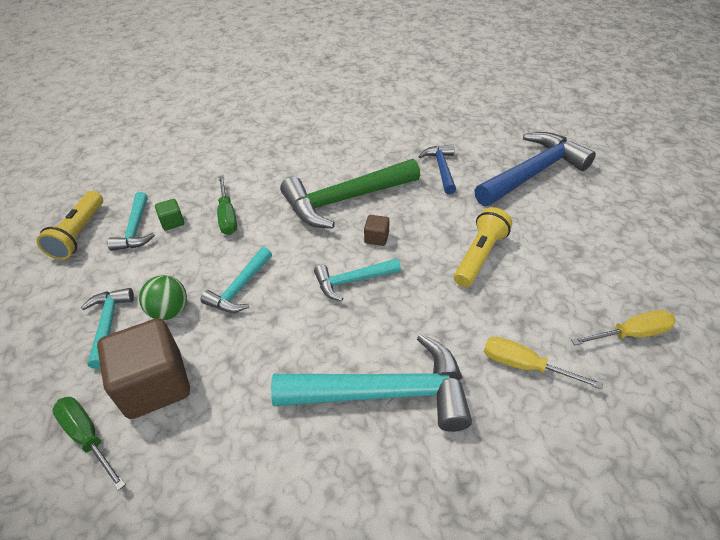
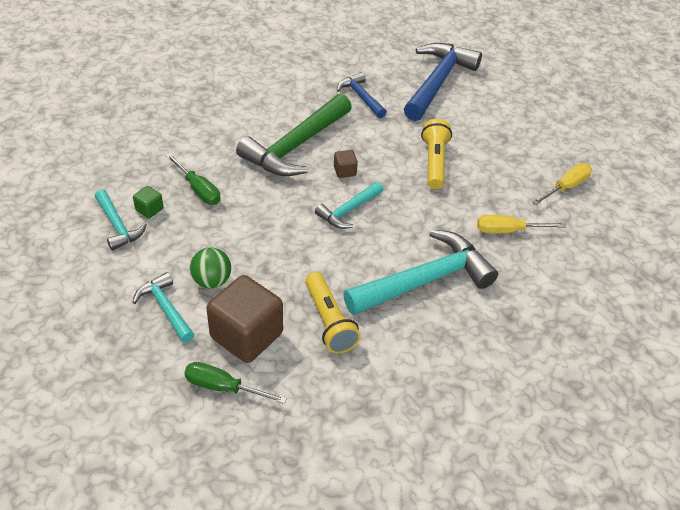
camera: 30 degrees left, 0 degrees up
(79, 234) = (63, 246): yellow flashlight -> yellow flashlight (329, 322)
(240, 288) = (258, 244): turquoise hammer -> none

